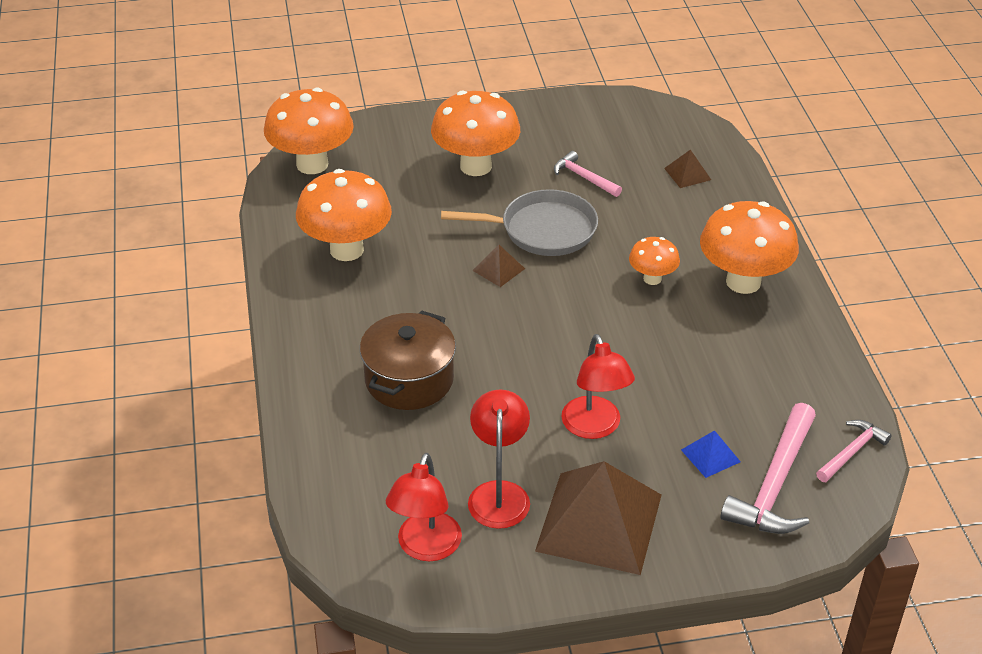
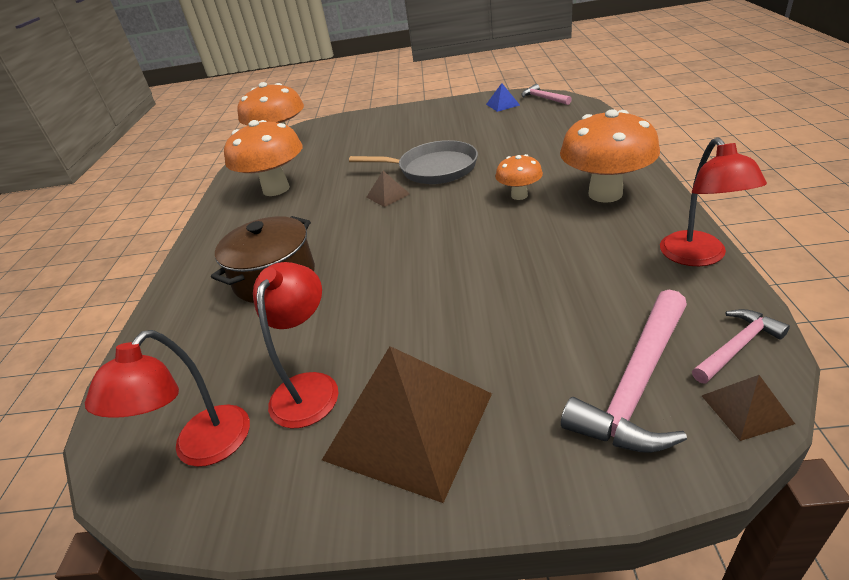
camera: 15 degrees right, 5 degrees down
(476, 166) = (396, 136): orange mushroom -> none
(584, 177) = (476, 137): pink hammer -> pink hammer (543, 98)
(595, 427) = (434, 319): red lamp -> red lamp (698, 257)
(687, 174) = (561, 129): brown pyramid -> brown pyramid (746, 409)
(710, 455) = (557, 349): blue pyramid -> blue pyramid (502, 104)

